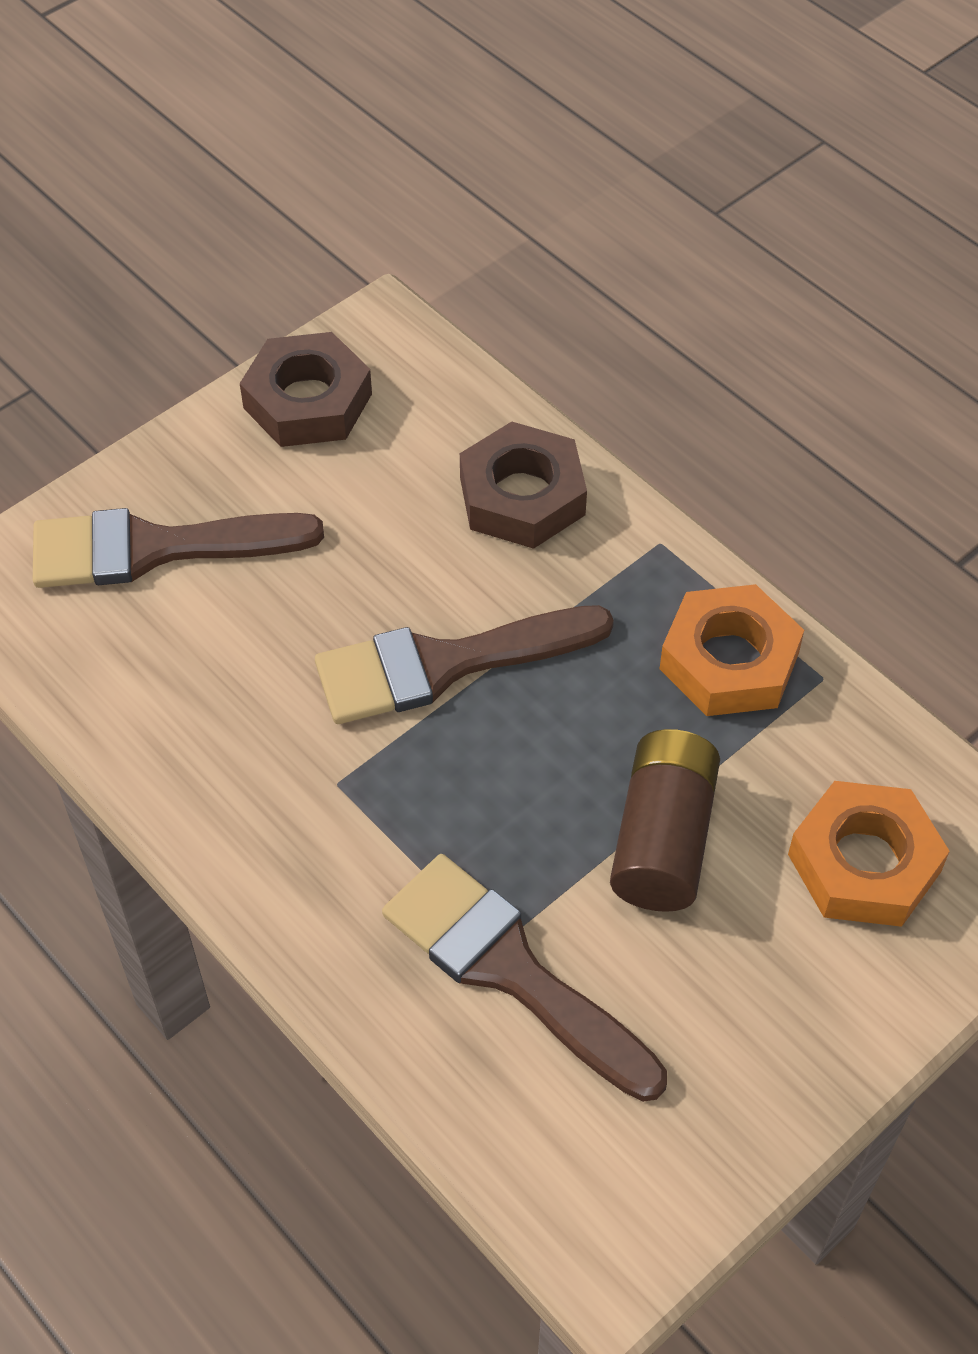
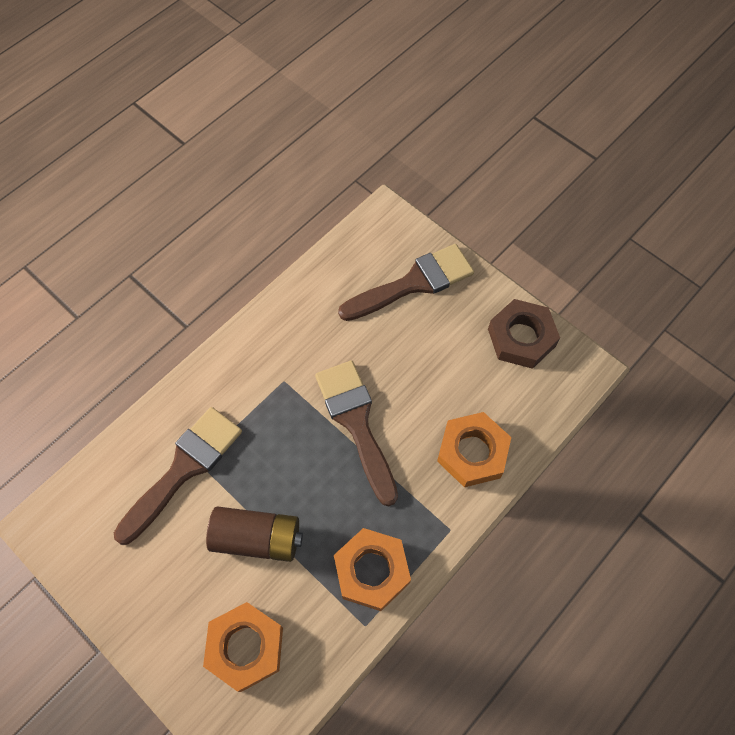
camera: 85 degrees right, 10 degrees up
(155, 548) = (413, 283): brown brush -> brown brush turned 75 degrees clockwise
(522, 496) = (472, 452): brown nut -> orange nut

